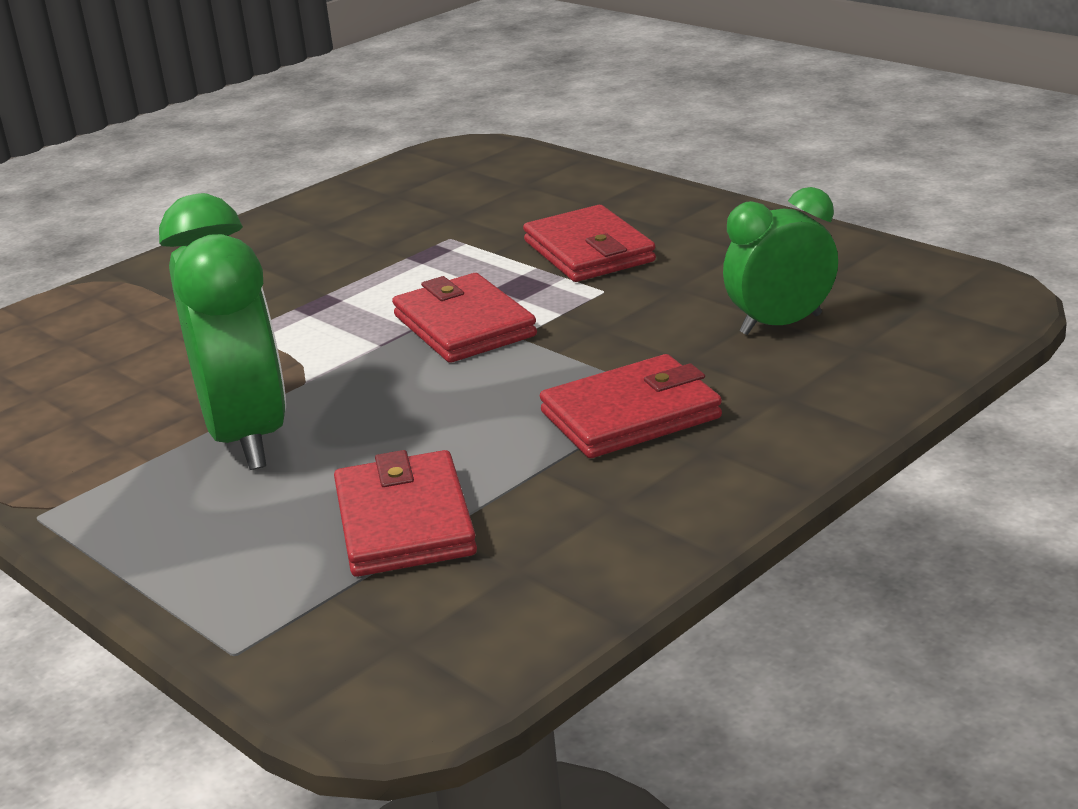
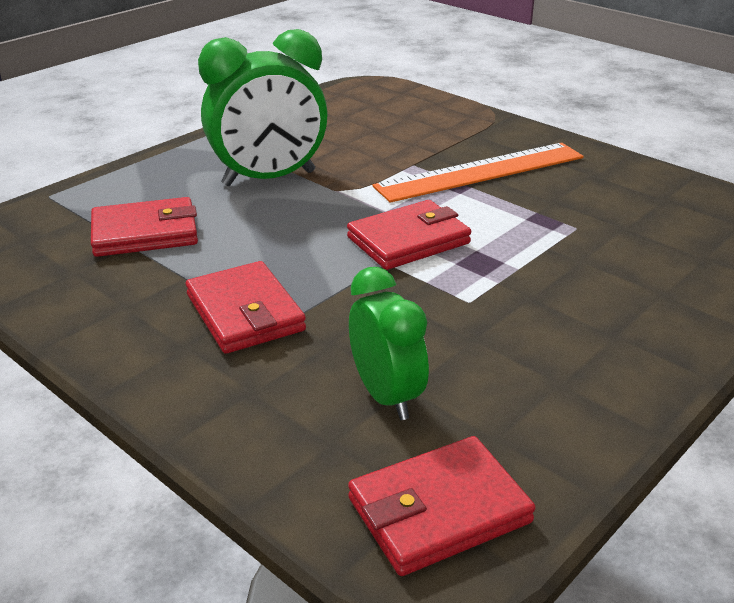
camera: 85 degrees right, 5 degrees up
(286, 287) = (481, 172): none -> orange ruler
(589, 251) = (550, 292): red wallet -> red wallet (439, 510)

